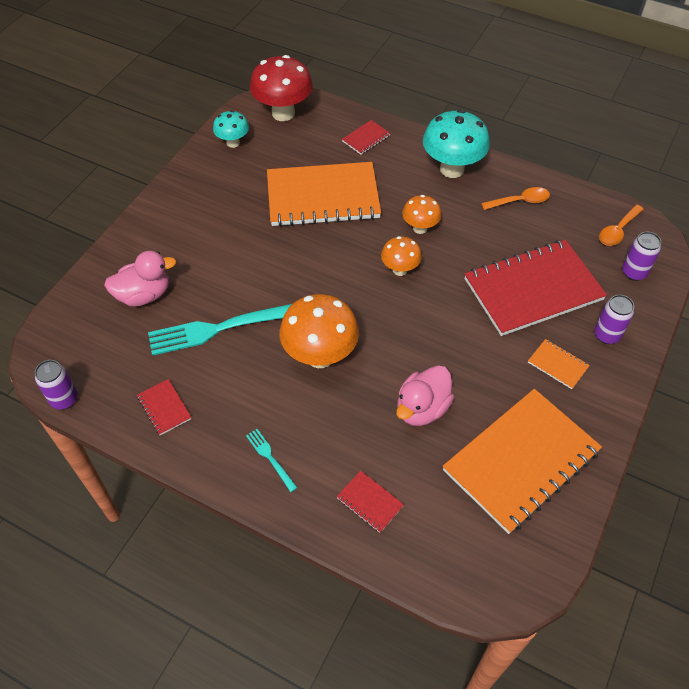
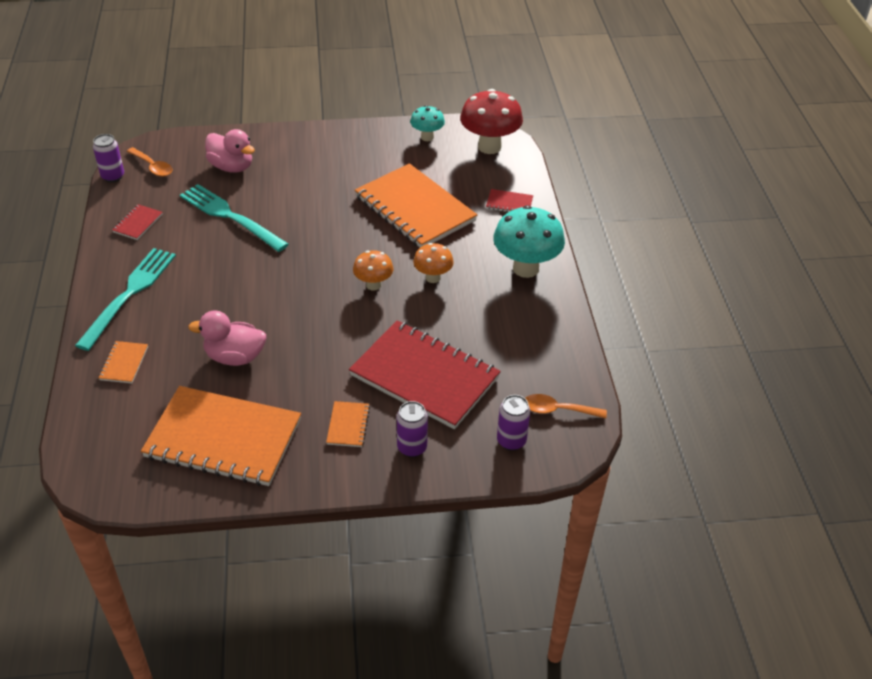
camera: 55 degrees right, 10 degrees down
(270, 457) = (130, 293): turquoise fork -> turquoise fork, size x2.20
(320, 356) = (244, 278): orange mushroom -> none
(370, 502) = (124, 363): red notebook -> orange notebook
(520, 201) = (529, 327): orange spoon -> orange spoon (153, 167)

